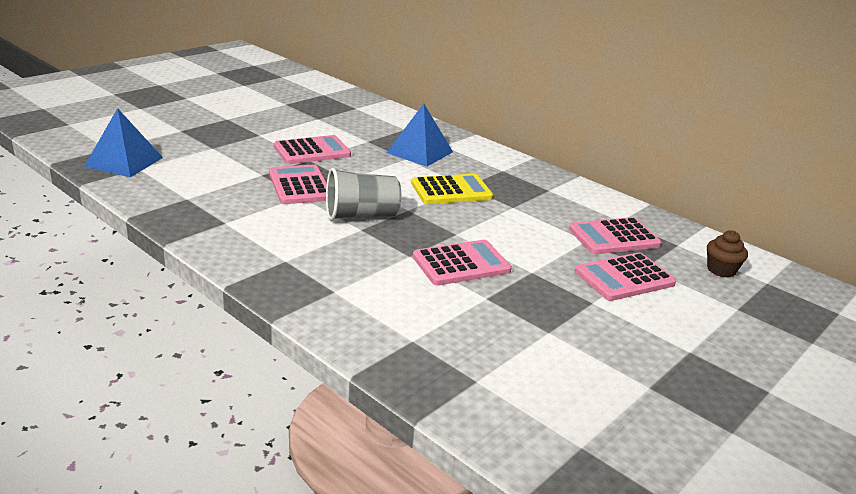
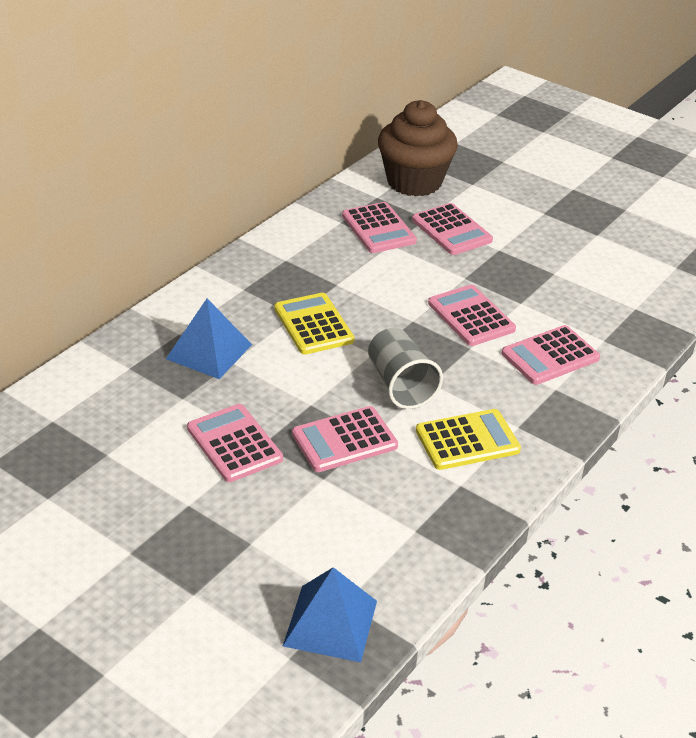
camera: 95 degrees left, 10 degrees up
(277, 233) = (467, 440): none -> yellow calculator
(388, 298) = (550, 356): none -> pink calculator
(721, 270) = (414, 182): brown cupcake -> brown cupcake, size x2.34

